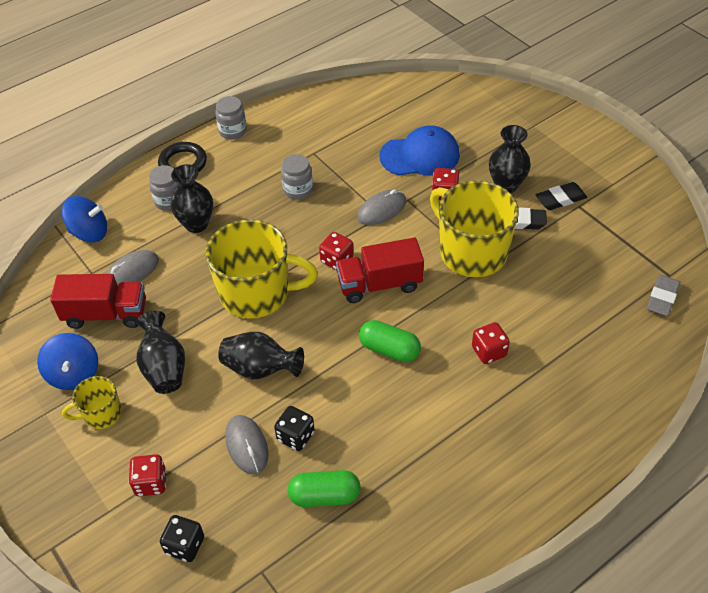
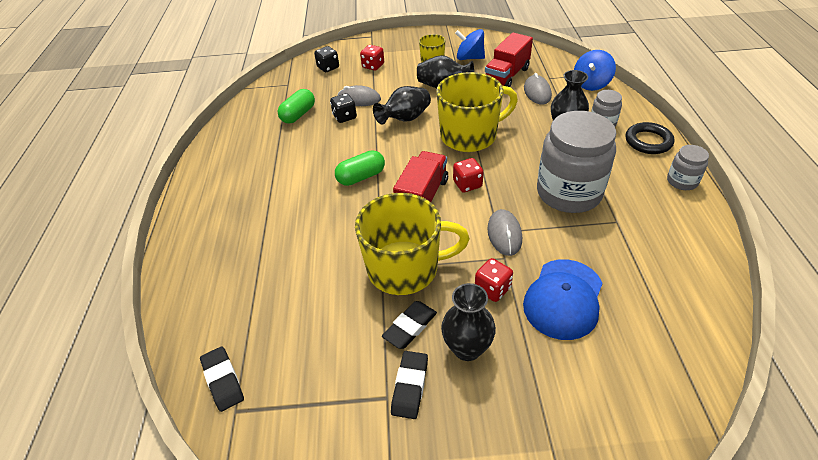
camera: 125 degrees right, 5 degrees down
(256, 293) = (470, 136): yellow mug -> yellow mug turned 150 degrees counterclockwise
(298, 190) = (568, 193): grey jar -> grey jar, size x2.16
(489, 351) = (305, 226): red dice -> none
(662, 298) = (223, 380): grey eraser -> black eraser

